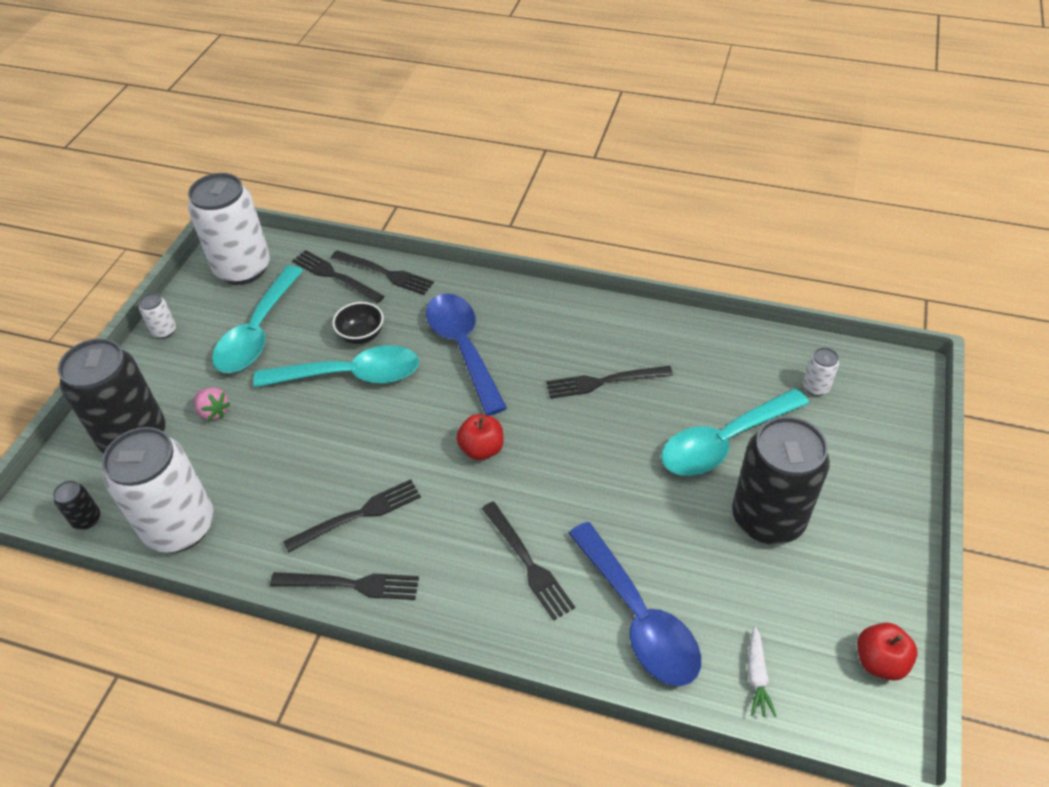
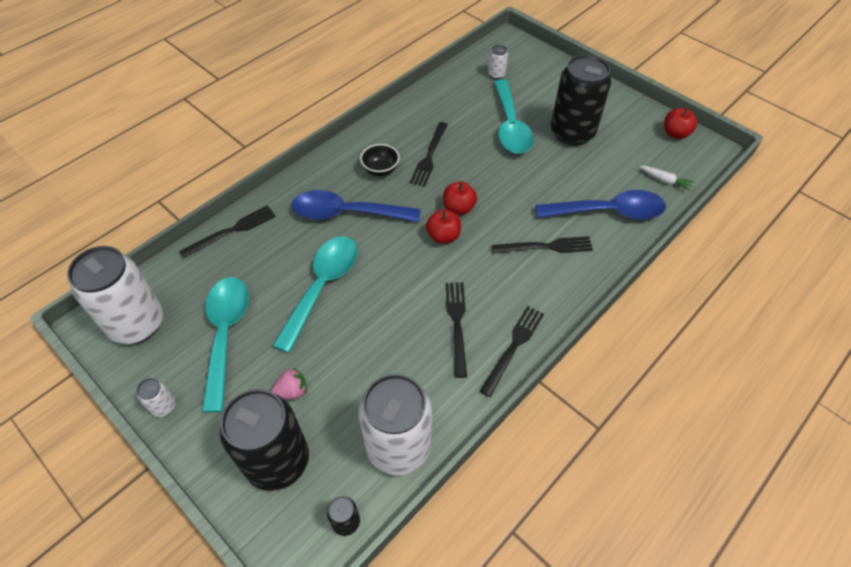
camera: 65 degrees left, 5 degrees up
(258, 332) = (225, 334): turquoise spoon -> turquoise spoon turned 135 degrees counterclockwise
(335, 276) = (206, 263): black fork -> none
(361, 335) = (286, 267): black bowl -> black bowl (380, 170)
(536, 445) = (458, 208): none -> red apple

